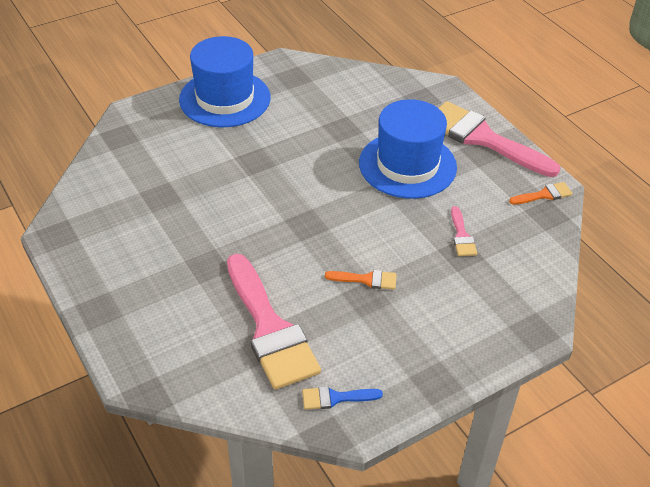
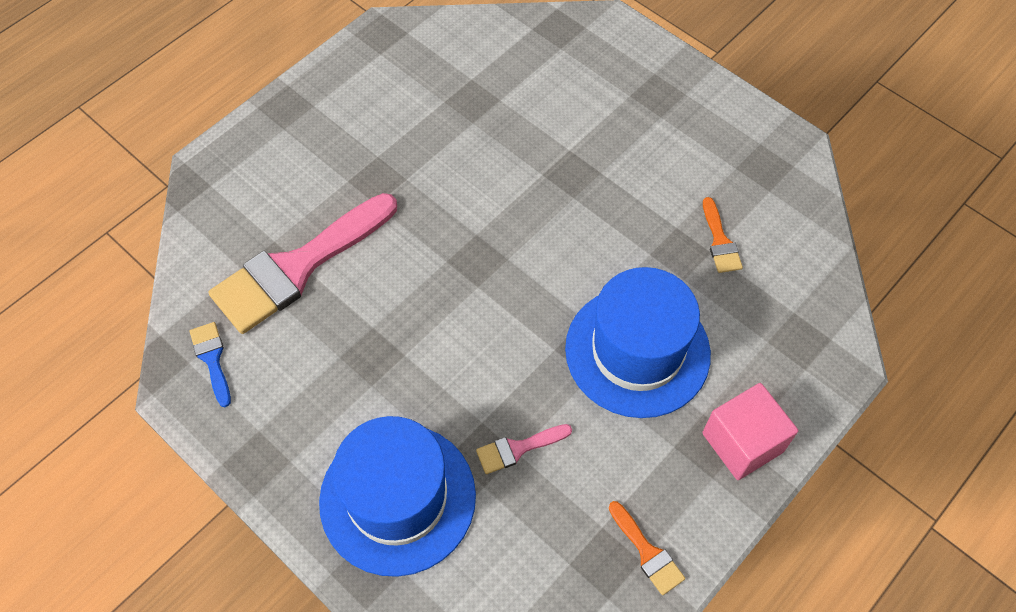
camera: 75 degrees right, 15 degrees up
(225, 98) = (679, 105): blue hat -> blue hat (397, 498)
(366, 279) = (401, 349): orange brush -> orange brush (720, 241)
(482, 138) = (742, 442): pink brush -> pink cube

